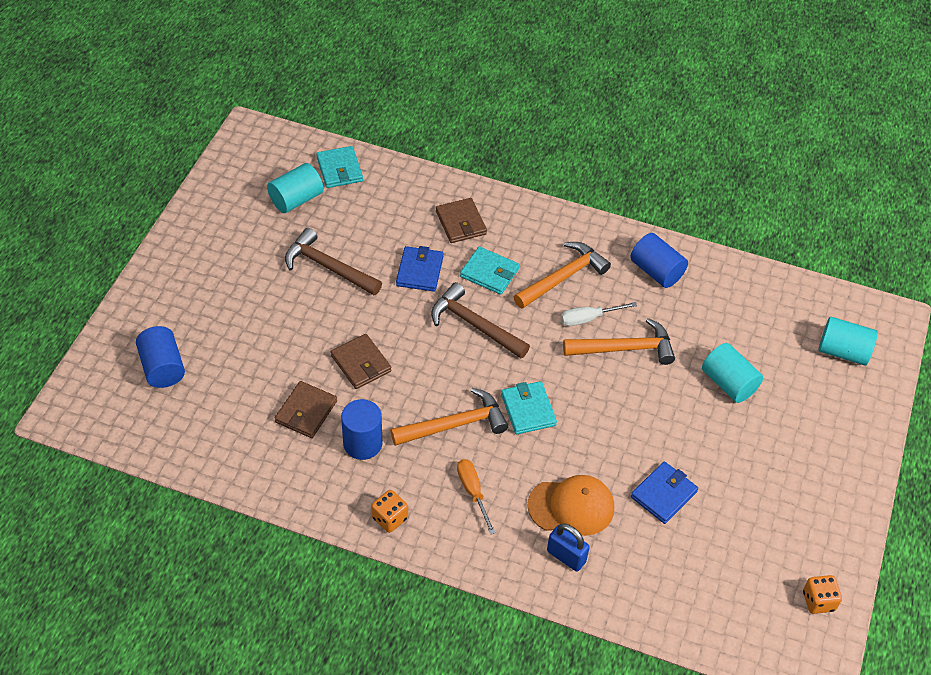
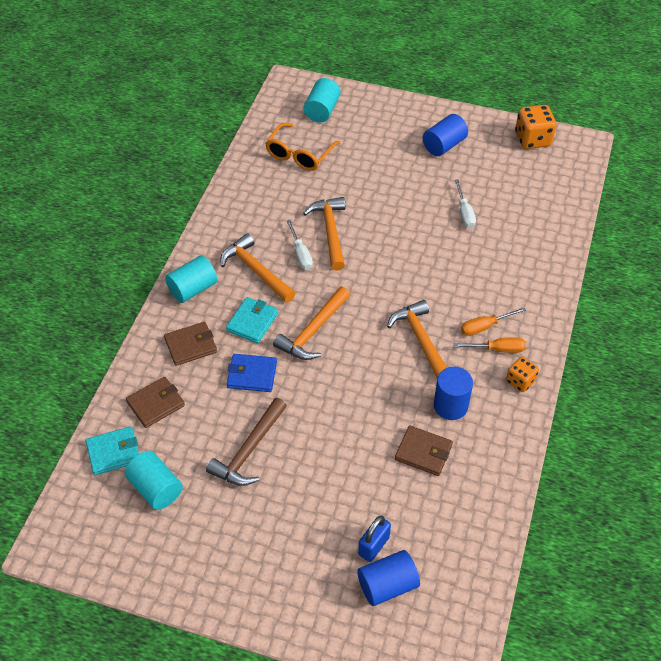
camera: 90 degrees left, 0 degrees up
(361, 363) = (364, 413): brown wallet -> brown wallet (156, 404)
(438, 501) = (497, 349): none -> orange screwdriver
(474, 325) = (313, 331): brown hammer -> orange hammer
(528, 410) = (399, 293): turquoise wallet -> none
(566, 556) = (529, 269): blue padlock -> blue padlock (374, 546)
(571, 506) = (486, 265): orange cap -> none
(656, 271) = (247, 210): blue cylinder -> blue cylinder (444, 145)
(663, 494) = (464, 213): blue wallet -> white screwdriver
(728, 383) = (358, 173): turquoise cylinder -> turquoise cylinder (193, 289)
(756, 324) = (299, 154): none -> orange glasses
(818, 601) = (532, 139): orange dice -> orange dice, size x1.63

